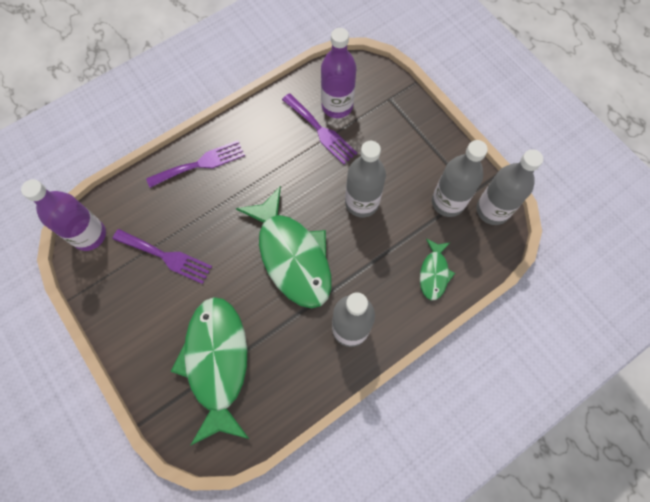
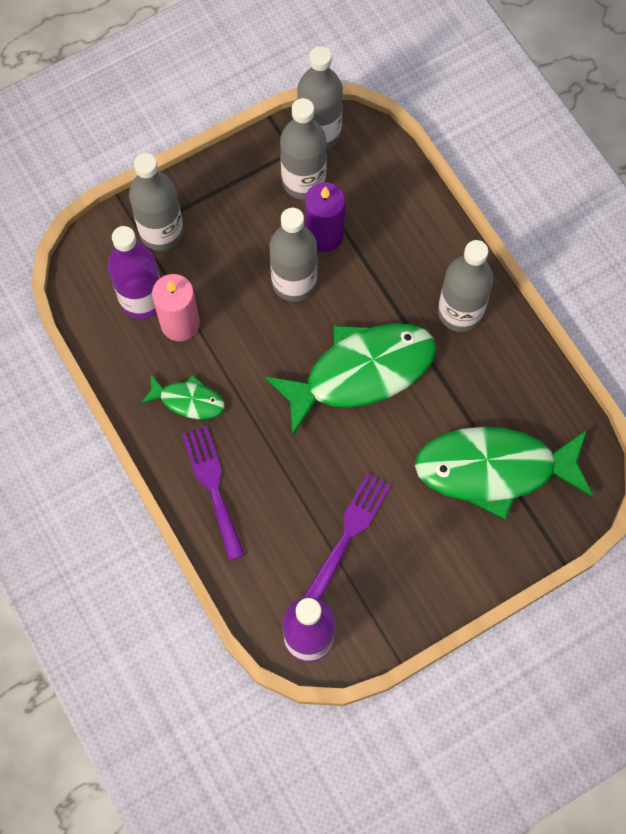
camera: 85 degrees left, 0 degrees up
(321, 131) = (180, 323): purple fork -> pink candle
(390, 112) = (161, 232): none -> grey bottle
(404, 220) = (324, 235): none -> purple candle
(434, 273) = (396, 210): green fish -> green fish (188, 400)

